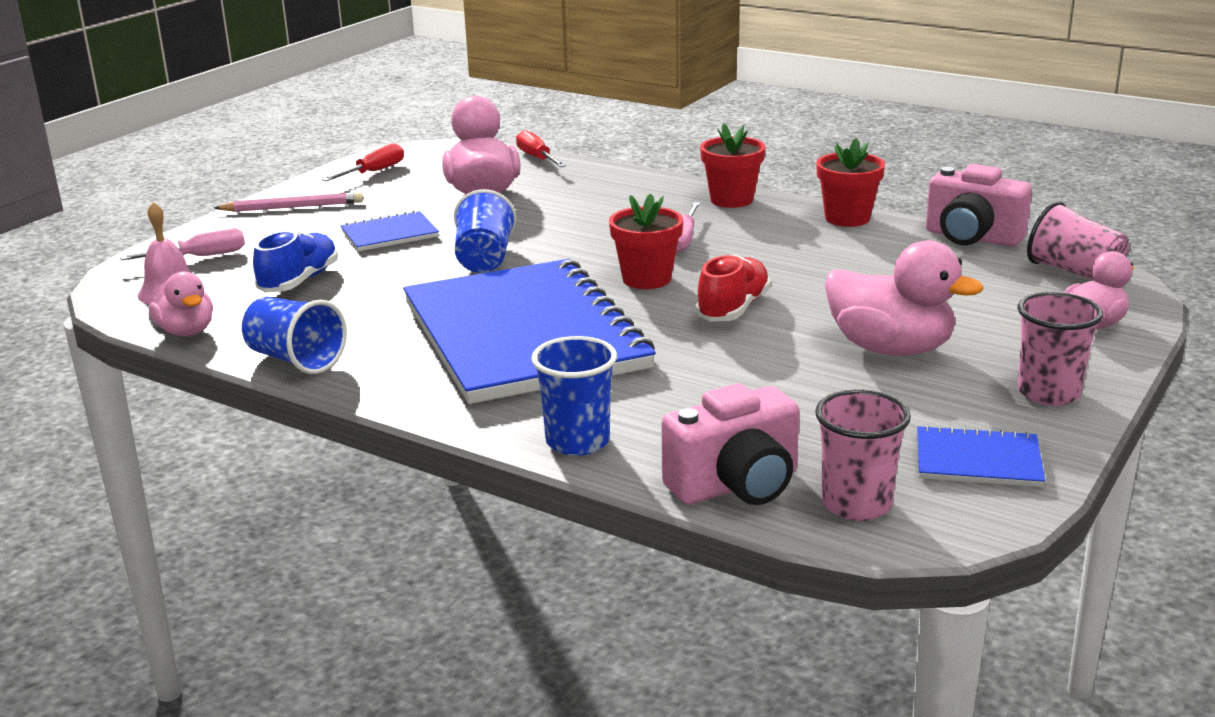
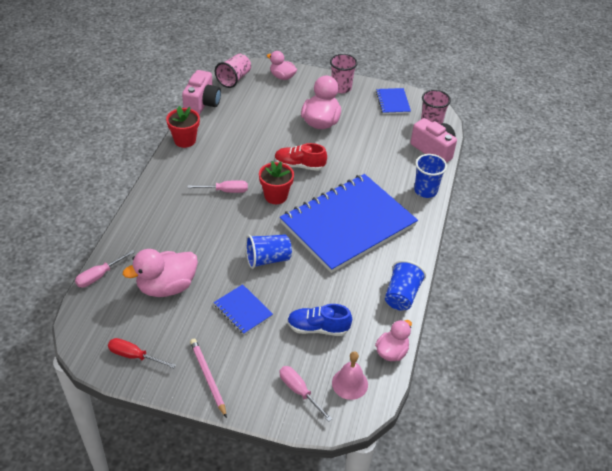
camera: 110 degrees left, 20 degrees up
(537, 158) = (99, 276): red screwdriver -> pink screwdriver
(731, 200) = (165, 181): red flower pot -> none

